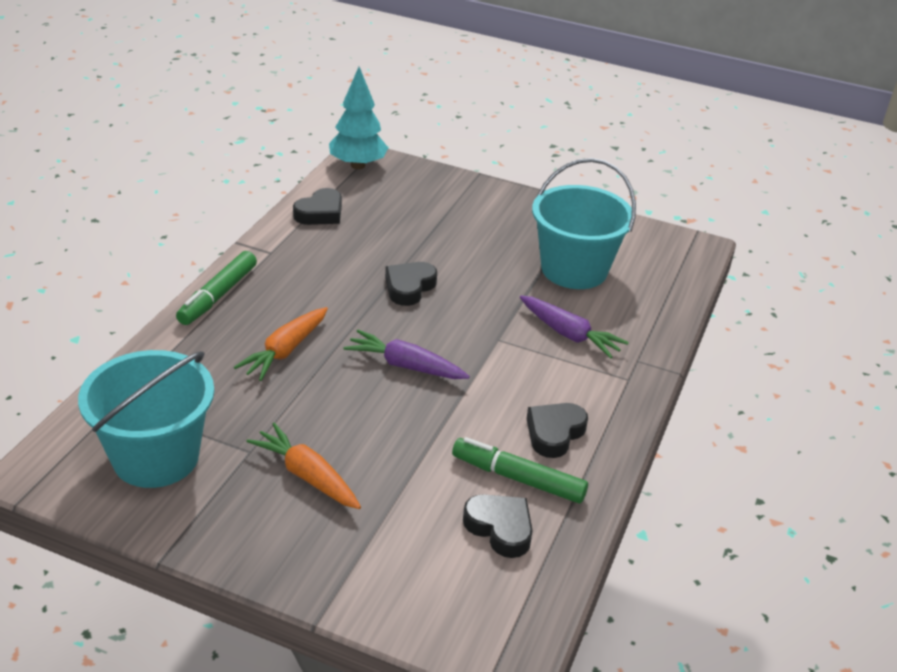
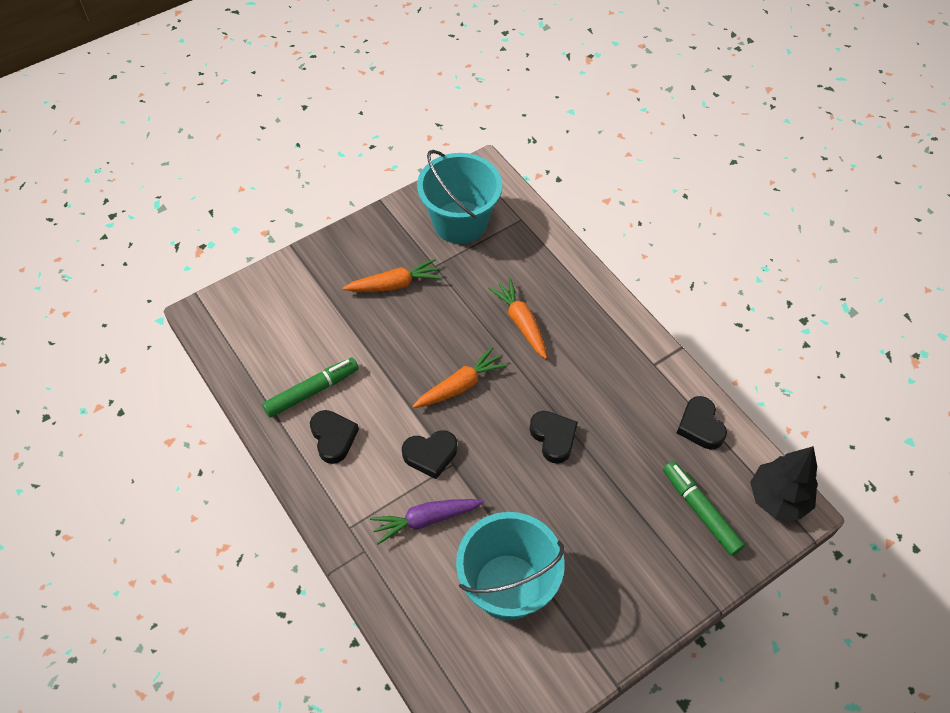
camera: 125 degrees right, 20 degrees up
(218, 295) = (610, 309): green marker -> green marker (700, 511)
(357, 165) = (777, 498): turquoise tree -> black tree
(405, 366) = (460, 385): purple carrot -> orange carrot
(500, 528) = (283, 358): black heart -> black heart (430, 455)

